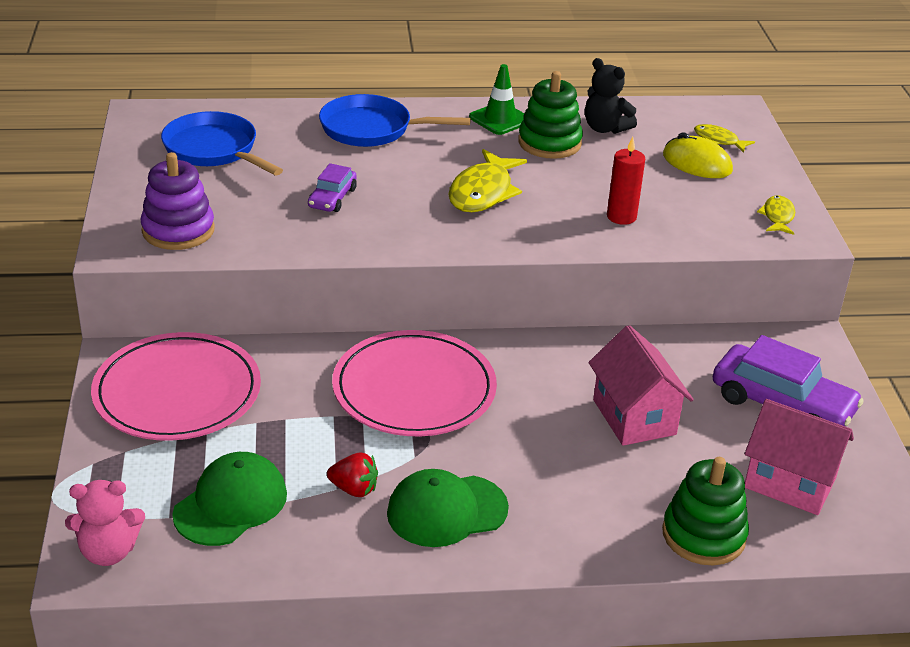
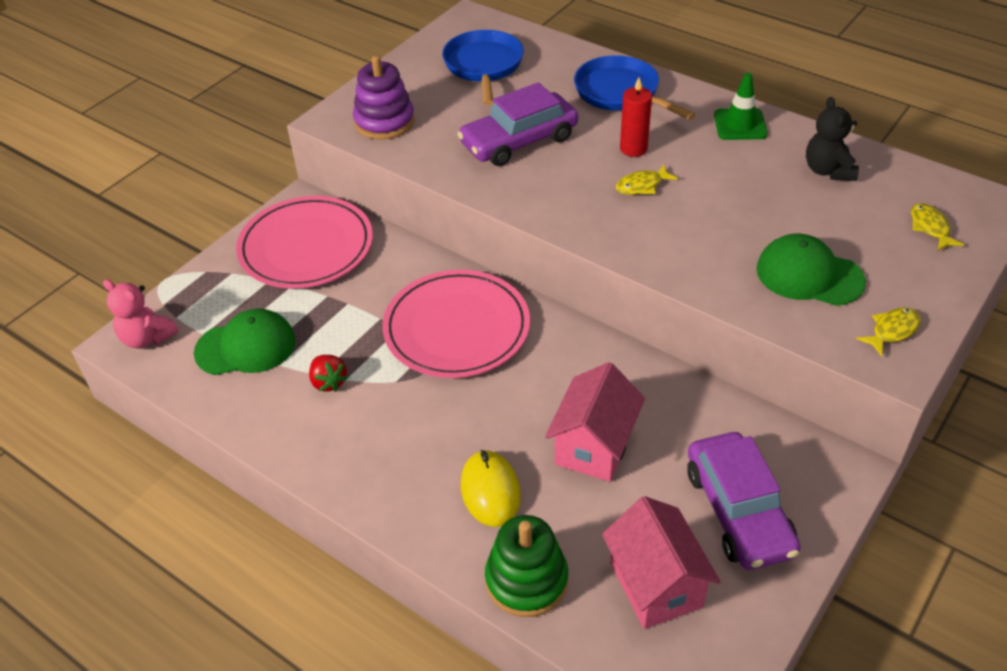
camera: 45 degrees right, 10 degrees up
(332, 198) = (519, 141): purple car -> purple car, size x1.88
(447, 511) = (367, 436): green cap -> green cap (809, 275)
(483, 192) = (642, 186): yellow fish -> yellow fish, size x0.55
(549, 143) = (757, 164): green stacking toy -> none
(621, 217) = (735, 261): red candle -> red candle (633, 149)
(697, 163) = (877, 241): yellow mouse -> yellow mouse (490, 491)

